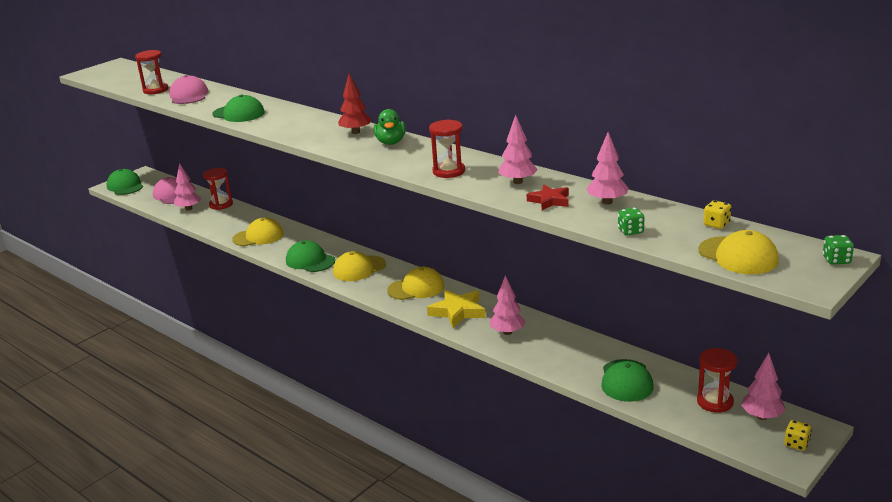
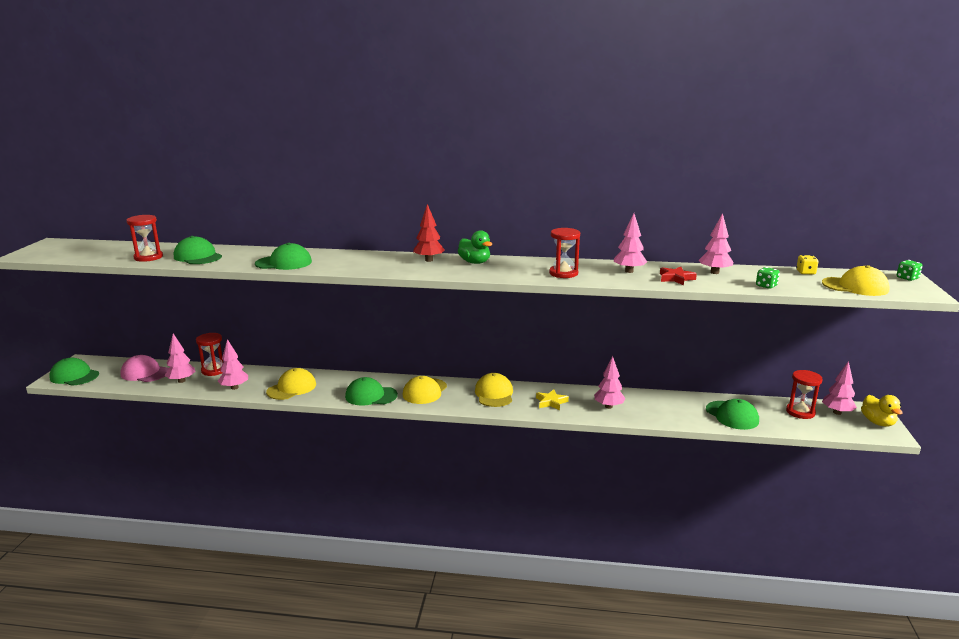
camera: 35 degrees left, 5 degrees down
(189, 95) = (198, 256): pink cap -> green cap
(218, 225) = (234, 387): none -> pink tree
(416, 288) = (494, 394): yellow cap -> yellow cap turned 45 degrees counterclockwise
(457, 311) = (551, 402): yellow star -> yellow star, size x0.64
(796, 444) = (877, 422): yellow dice -> yellow duck

